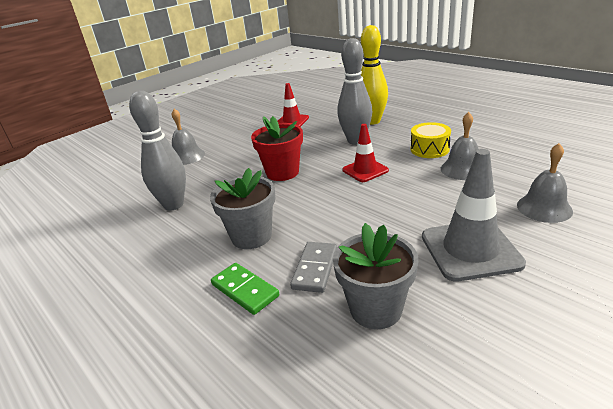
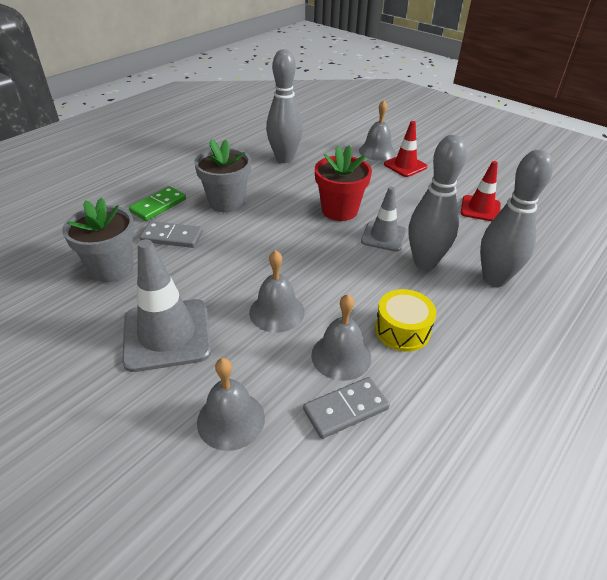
camera: 80 degrees right, 10 degrees up
(323, 154) = (383, 236): none -> grey traffic cone
(365, 170) = (342, 268): red traffic cone -> red traffic cone (405, 166)
(372, 121) = (494, 279): yellow bowling pin -> grey bowling pin
(424, 196) = (277, 312): none -> grey bell
(509, 167) = (346, 409): none -> grey domino

